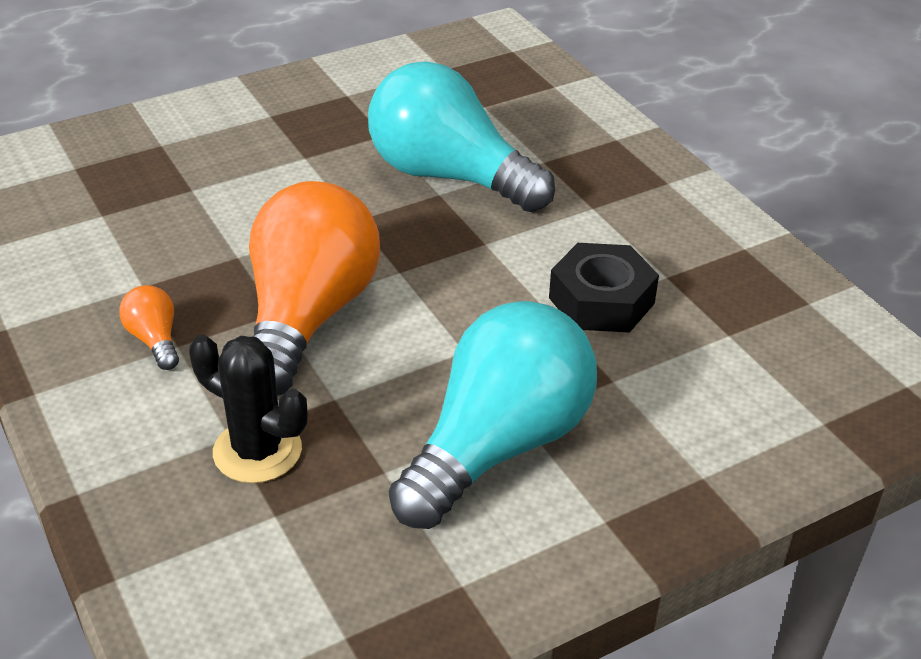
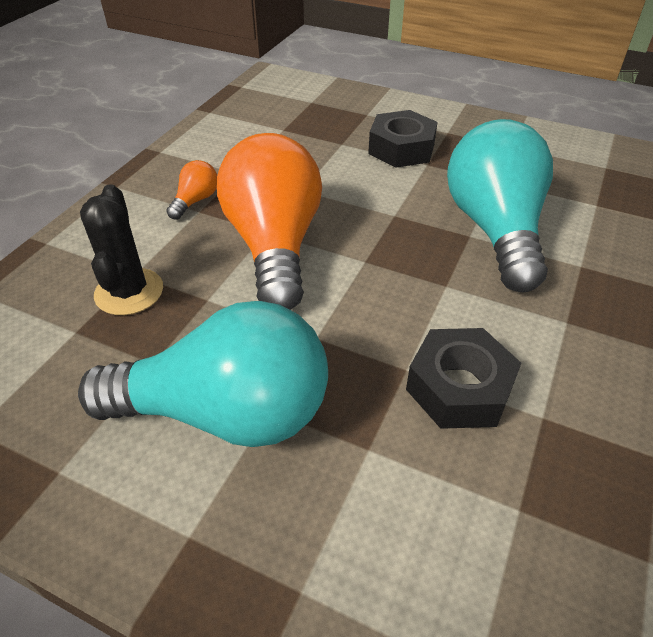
camera: 55 degrees right, 5 degrees up
(258, 158) = (401, 149): none -> black nut
(308, 317) = (274, 246): orange light bulb -> orange light bulb turned 75 degrees counterclockwise

